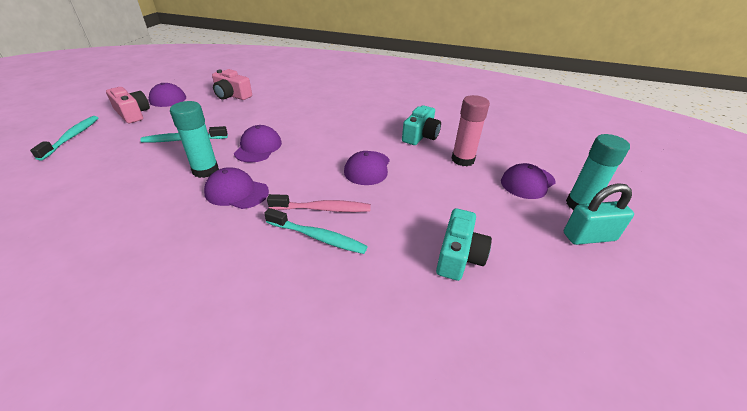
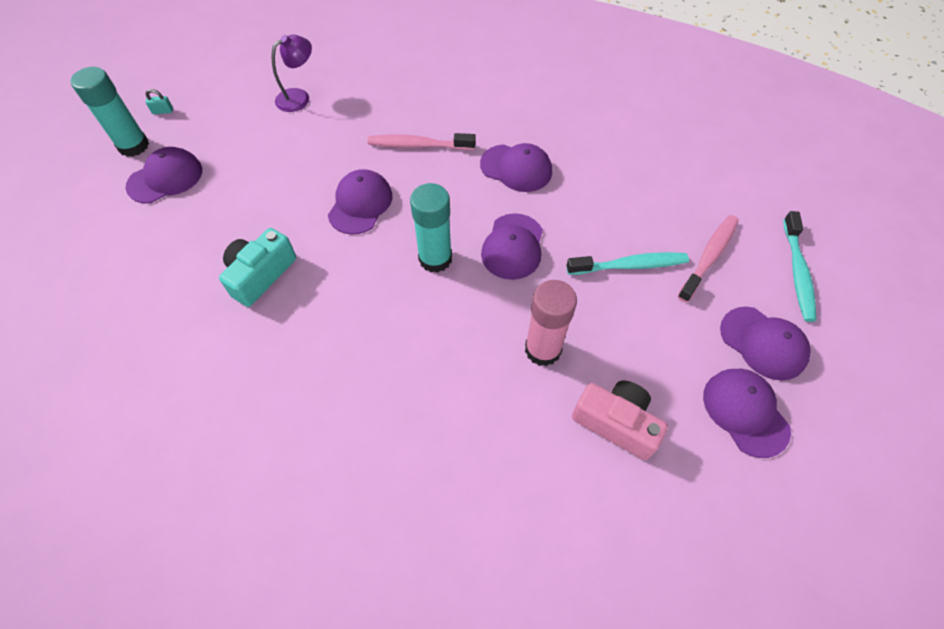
camera: 175 degrees left, 20 degrees up
(124, 143) = (709, 257): none -> pink toothbrush
(132, 114) = (763, 343): pink camera -> purple cap
(205, 170) = (567, 202): turquoise glue stick -> turquoise glue stick (435, 258)
(318, 237) = (423, 116): turquoise toothbrush -> none
(459, 256) = (299, 97): turquoise camera -> purple lamp
(462, 160) = (224, 218): pink glue stick -> pink glue stick (543, 349)
(589, 237) = (163, 111): turquoise padlock -> turquoise padlock, size x0.42

